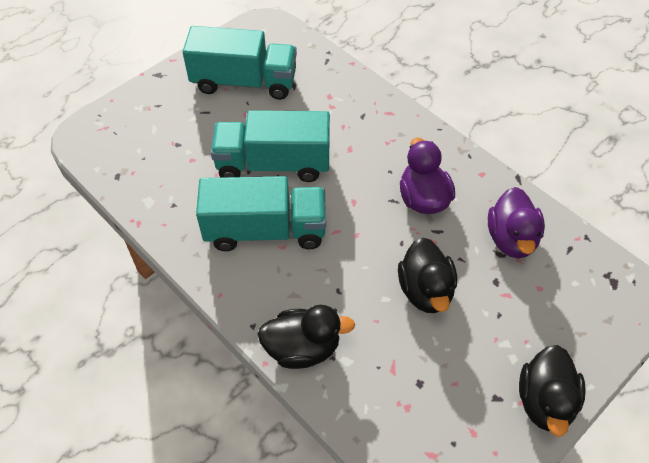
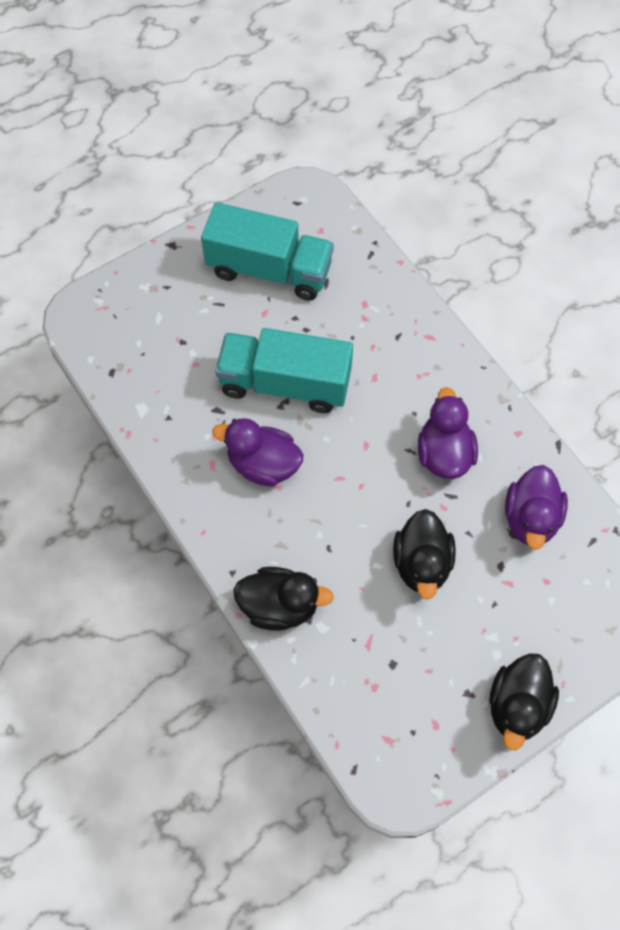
camera: 10 degrees right, 10 degrees up
(265, 230) = (263, 464): turquoise truck -> purple duck

